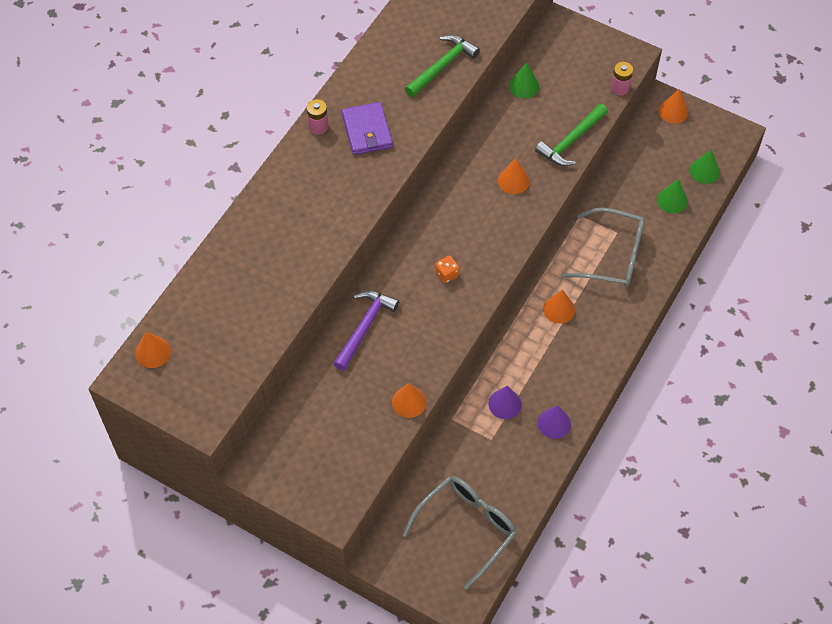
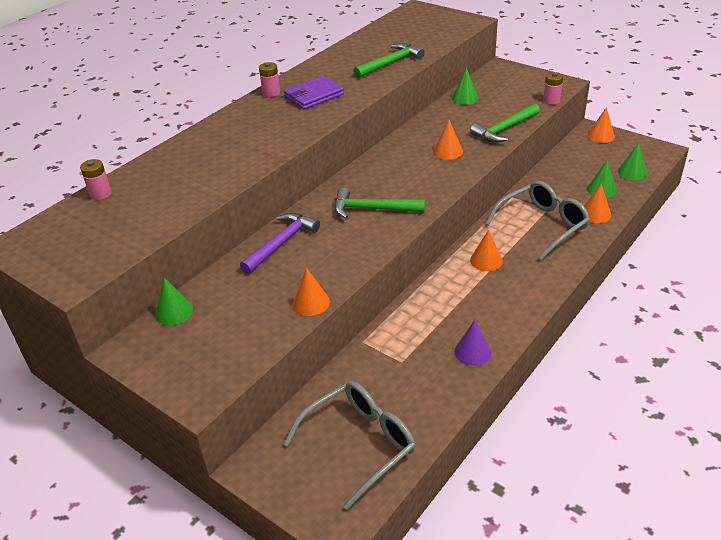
camera: 10 degrees right, 20 degrees down
(153, 352) = (50, 227): orange cone -> orange cone (595, 214)
(185, 302) = (100, 194): none -> pink battery
(283, 422) = (174, 312): none -> green cone
(367, 131) = (314, 96): purple wallet -> purple wallet turned 60 degrees clockwise
(446, 274) = (372, 209): orange dice -> green hammer
(504, 404) = (421, 332): purple cone -> none
(613, 256) = (543, 225): grey glasses -> grey glasses turned 60 degrees counterclockwise

